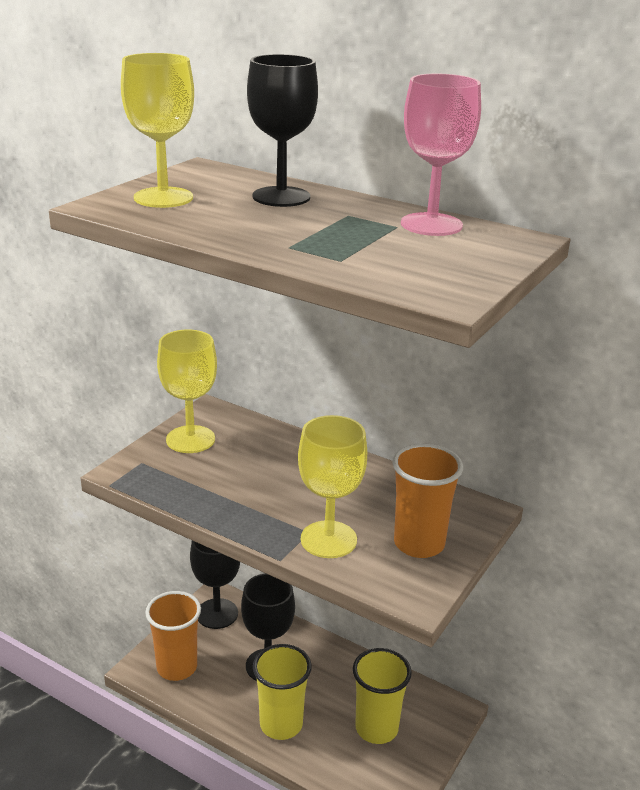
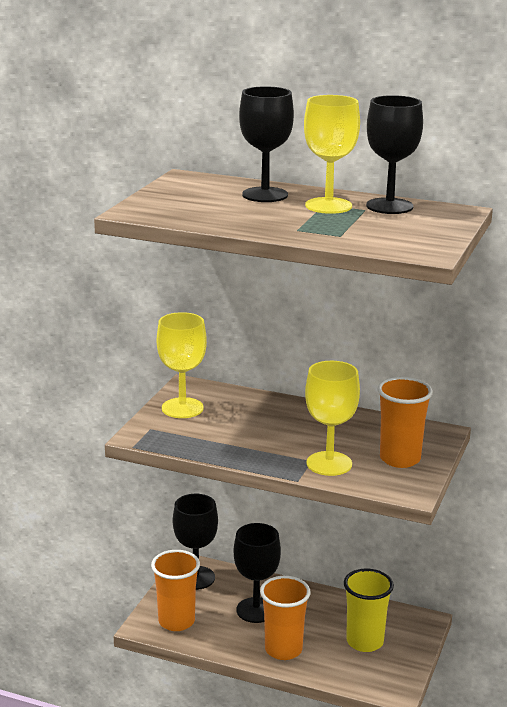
camera: 10 degrees left, 5 degrees down
(163, 198) = (175, 202): yellow goblet -> yellow goblet (328, 206)
(281, 724) = (283, 649): yellow cup -> orange cup
(431, 224) = (389, 206): pink goblet -> black goblet

